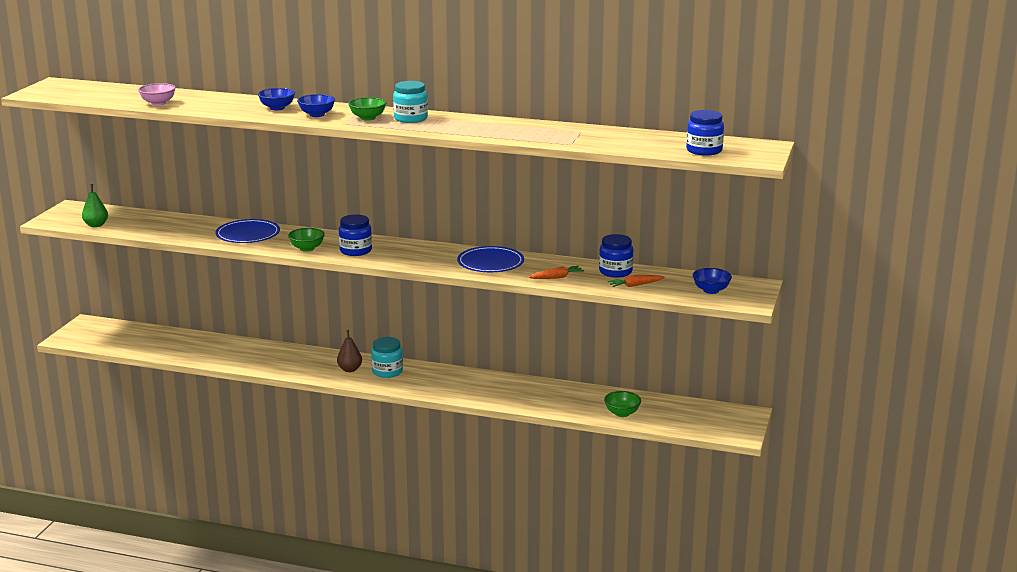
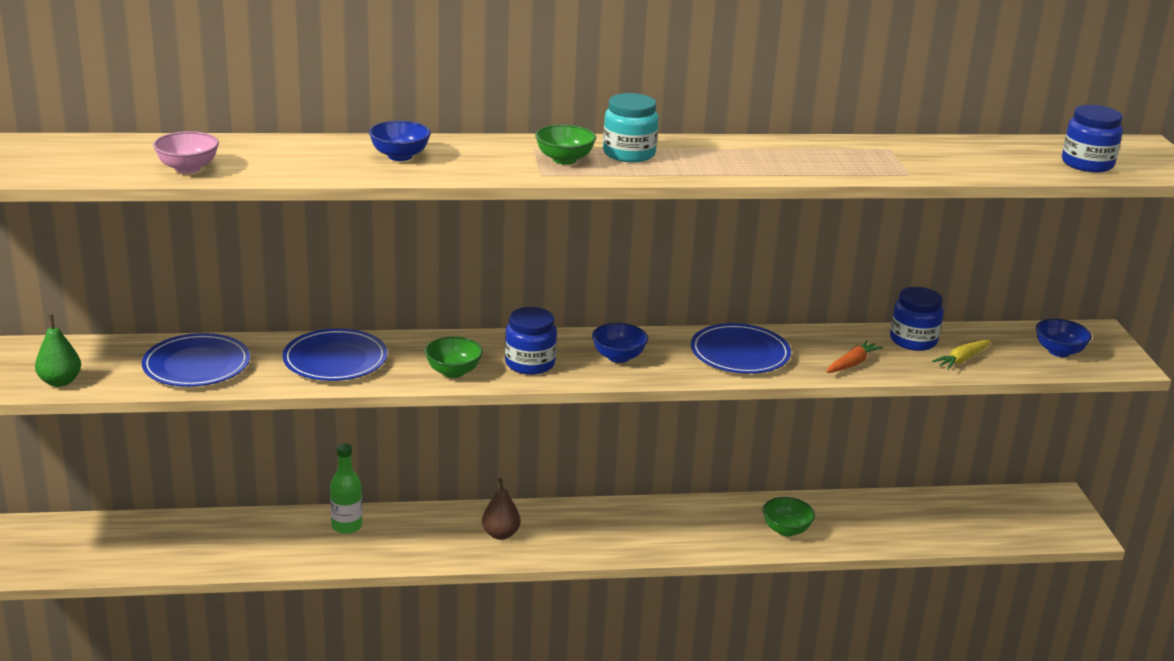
camera: 25 degrees left, 5 degrees up
(172, 227) = (196, 365): none -> blue plate
(265, 351) = (347, 526): none -> green bottle
(317, 115) = (479, 162): blue bowl -> blue bowl (618, 357)
(387, 371) = (557, 527): turquoise jar -> none
(622, 413) = (918, 531): green bowl -> green bowl (786, 530)
(635, 285) = (962, 360): orange carrot -> yellow carrot

